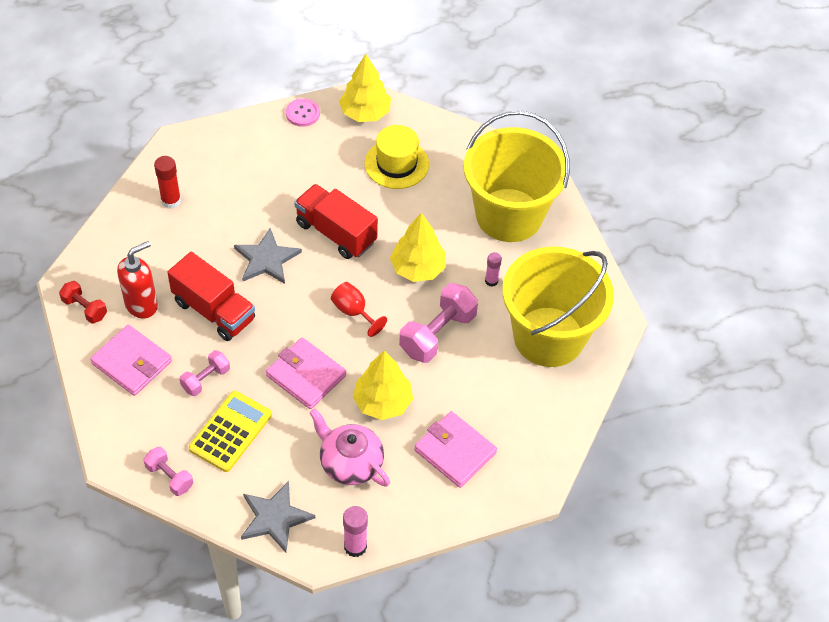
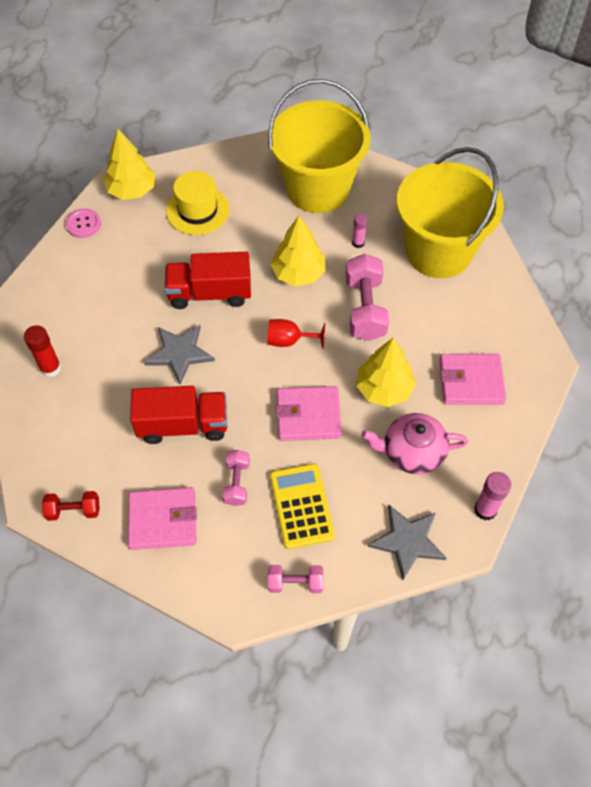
camera: 40 degrees left, 5 degrees up
(142, 305) = (119, 468): red soap dispenser -> none

